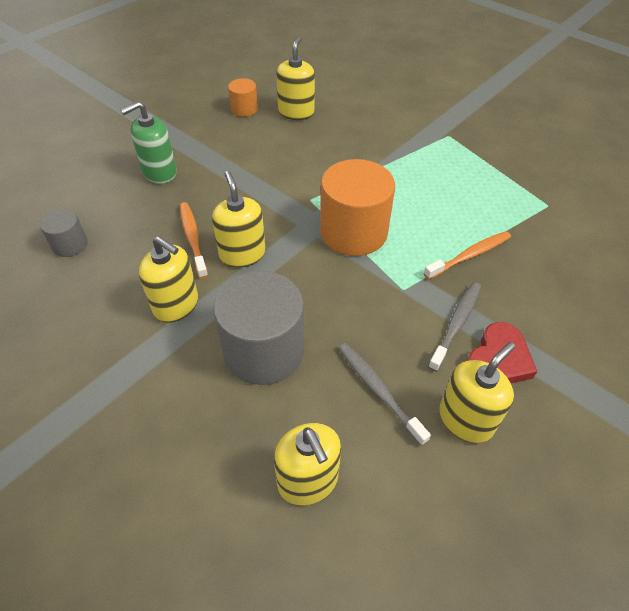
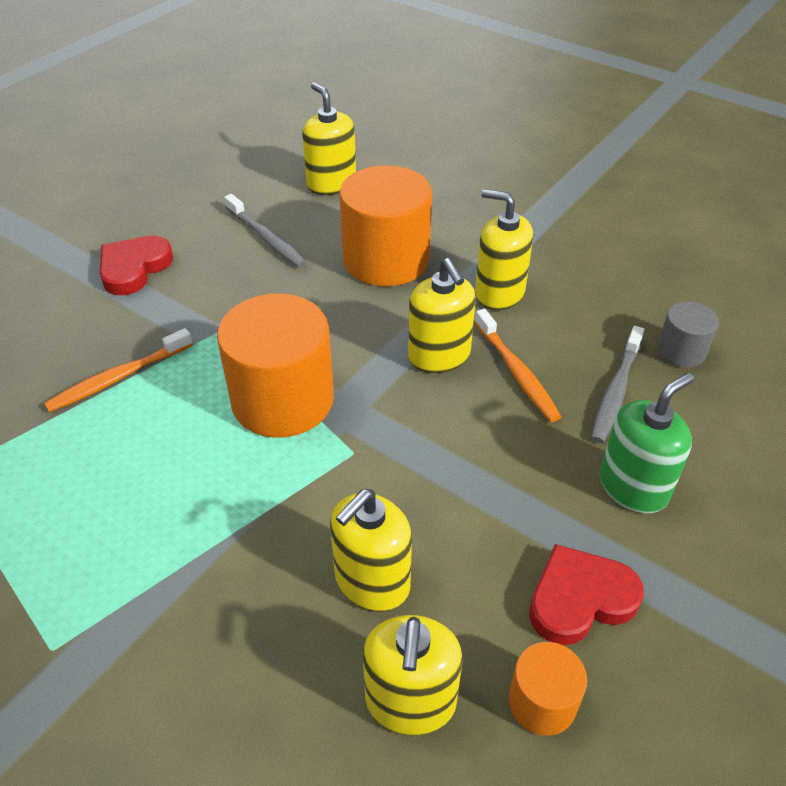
camera: 175 degrees right, 5 degrees down
(213, 135) = (580, 599): none -> red heart
(264, 350) = (386, 260): grey cylinder -> orange cylinder
(456, 324) = (168, 296): grey toothbrush -> grey toothbrush (615, 391)
(465, 420) = (186, 224): yellow soap dispenser -> yellow soap dispenser (372, 581)

